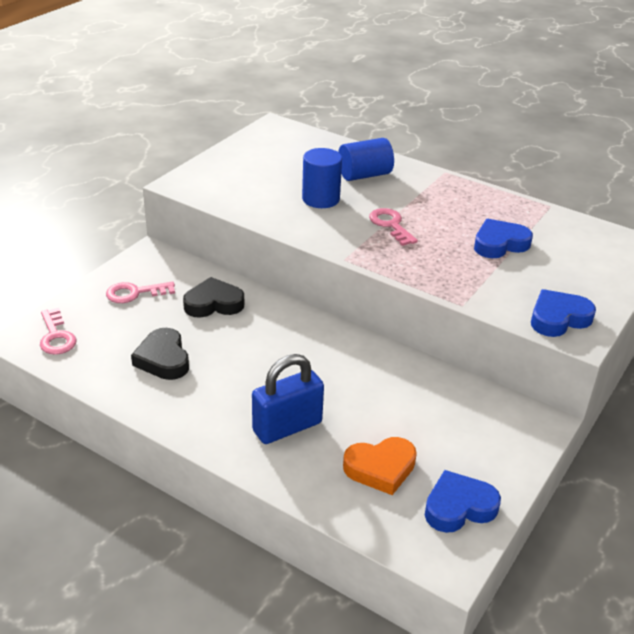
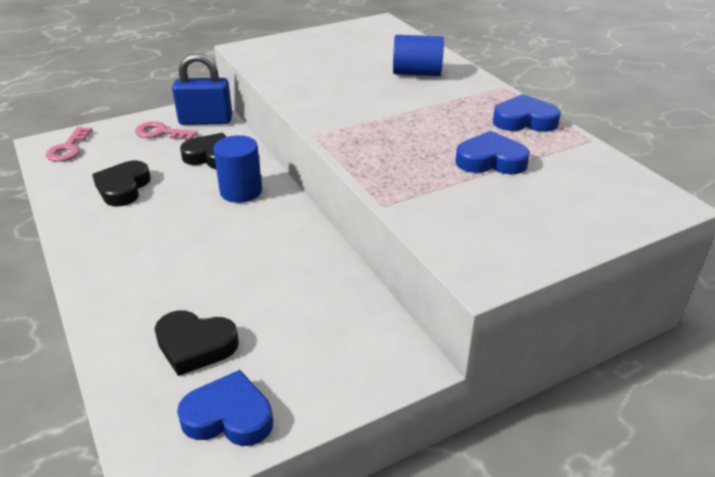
camera: 30 degrees right, 0 degrees up
(287, 427) = (156, 276): blue padlock -> blue padlock (206, 120)
(321, 199) = (352, 83): blue cylinder -> blue cylinder (241, 191)
(380, 468) = (195, 345): orange heart -> black heart
(391, 225) = (393, 118): pink key -> none
(558, 318) = (478, 249): blue heart -> blue heart (524, 120)

